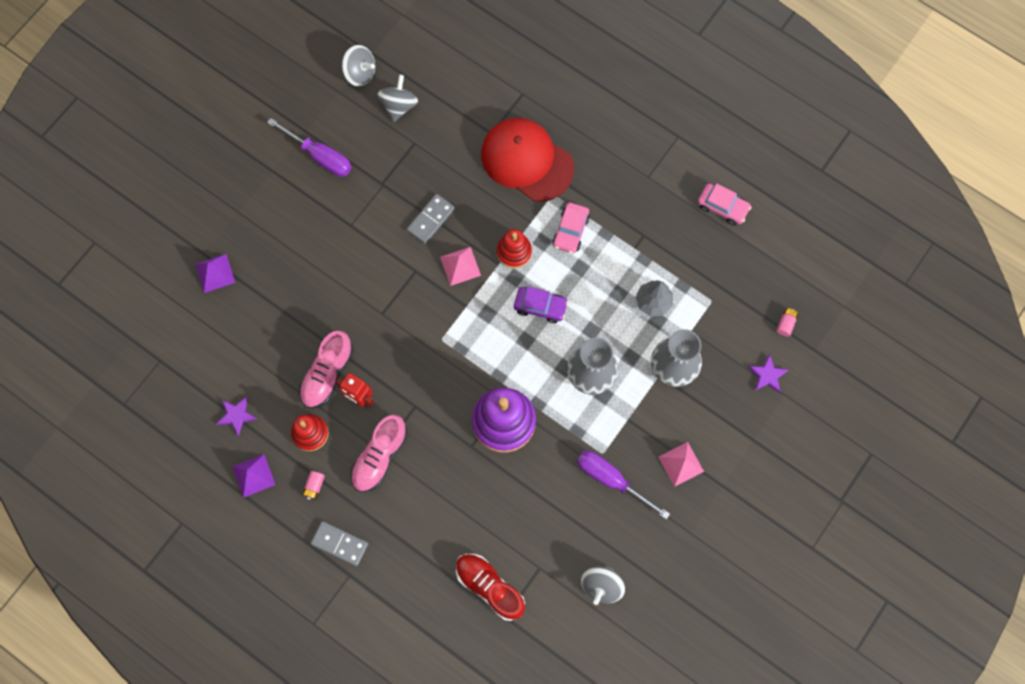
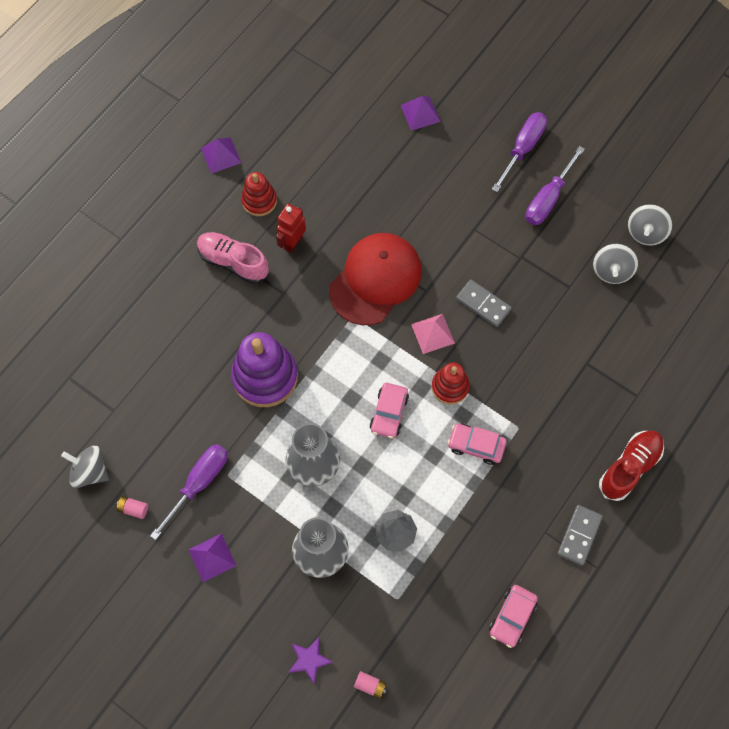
camera: 90 degrees right, 5 degrees down
(237, 415) = (279, 138): purple star -> none
(262, 176) = (523, 148): none -> purple screwdriver
(314, 486) = (207, 206): pink battery -> pink battery (133, 509)
(327, 374) = (318, 213): pink shoe -> none
(339, 544) = (151, 230): grey domino -> grey domino (579, 535)
(399, 105) = (611, 271): grey spinning top -> grey spinning top turned 90 degrees clockwise
(489, 587) = (98, 364): red shoe -> red shoe (629, 467)
(527, 160) = (556, 400): red cap -> red cap (375, 280)
(540, 306) = (389, 413): purple car -> pink car
(681, 464) = (212, 557): pink pyramid -> purple pyramid

